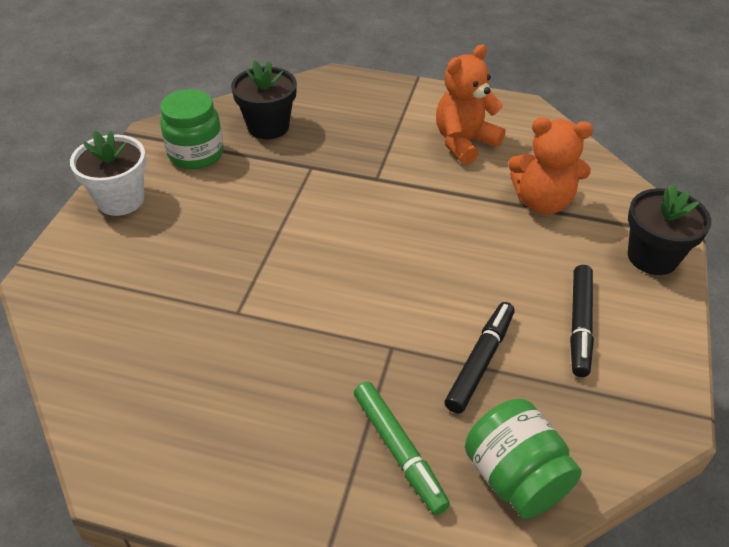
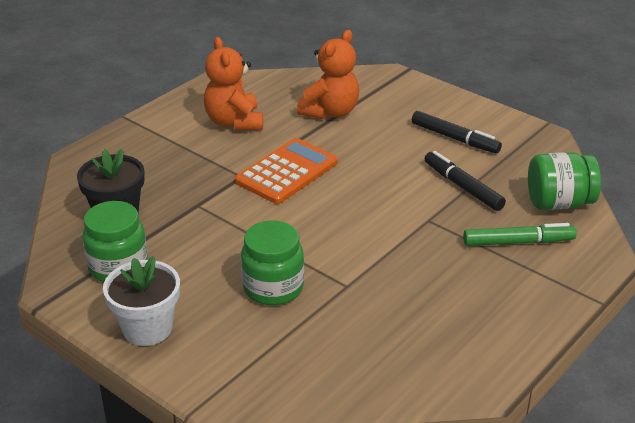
camera: 65 degrees left, 10 degrees down
(209, 259) = (273, 288): none -> green jar
(404, 206) = (287, 172): none -> orange calculator
(652, 257) = (414, 91): black flower pot -> none

